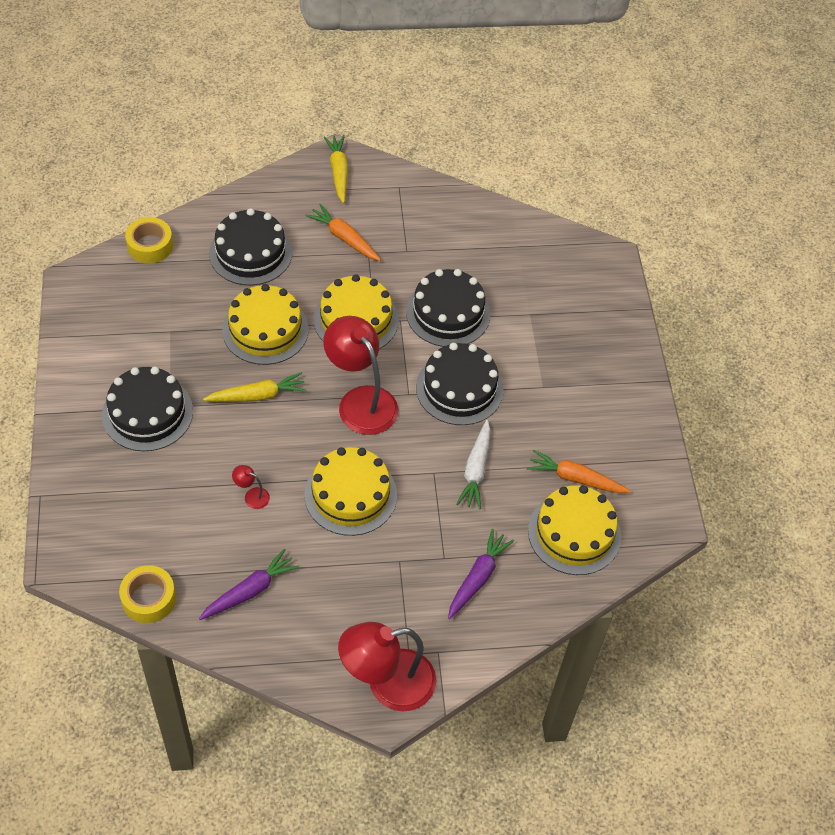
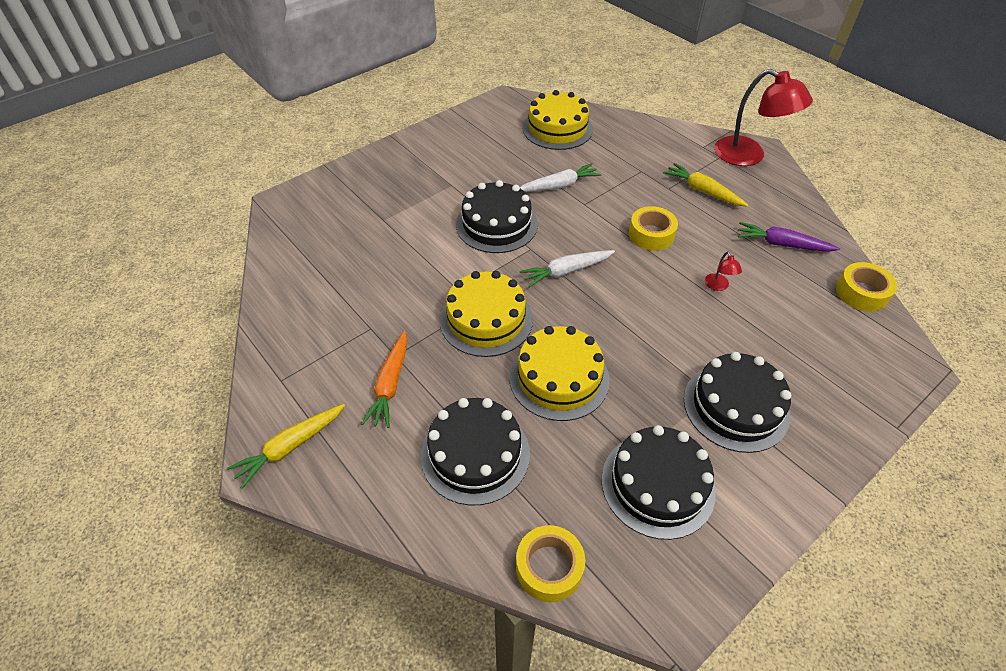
camera: 120 degrees left, 5 degrees down
(258, 395) = (631, 338): yellow carrot -> yellow carrot (702, 191)
(350, 495) = (651, 235): yellow cake -> yellow tape
(361, 401) = (566, 272): red lamp -> white carrot
(448, 313) = (424, 265): black cake -> black cake (657, 484)
(478, 577) = (636, 152): purple carrot -> none
(575, 478) = (515, 143): orange carrot -> none

